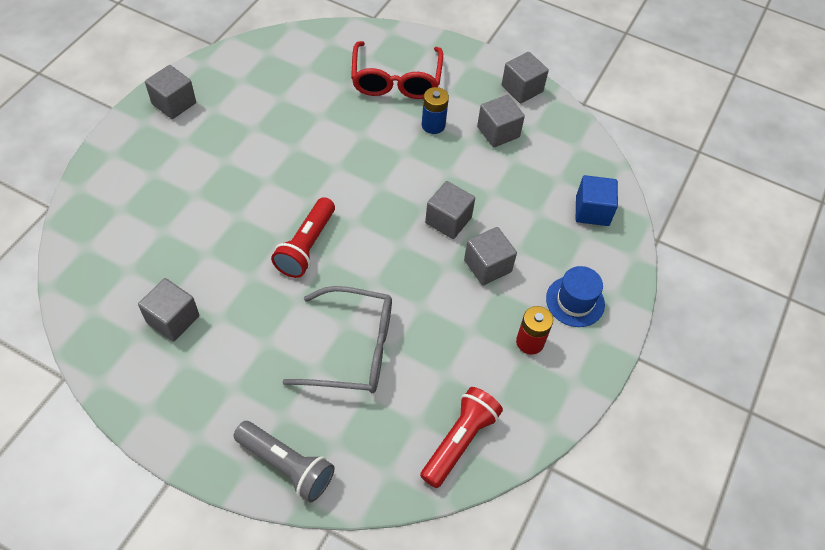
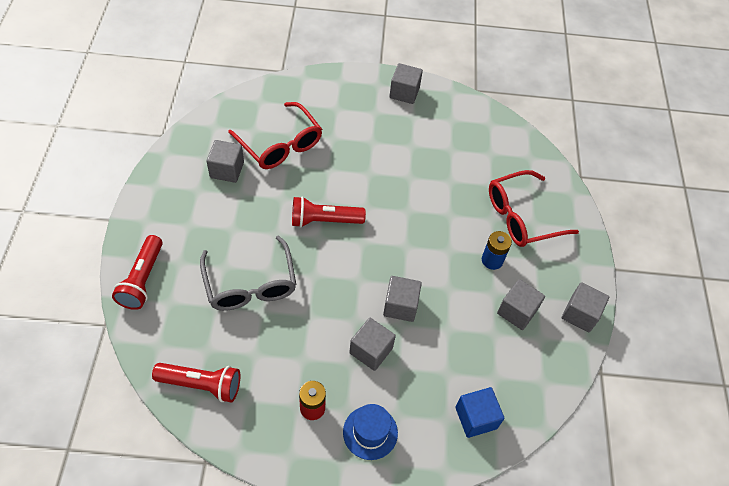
camera: 65 degrees right, 0 degrees up
(170, 249) = (280, 145): none -> red glasses
(287, 465) = (143, 280): grey flashlight -> red flashlight

